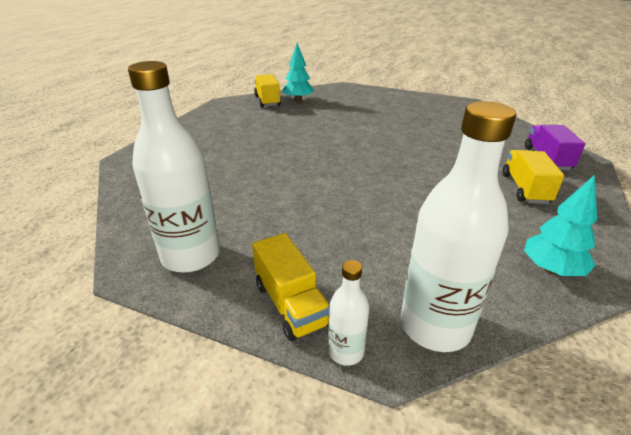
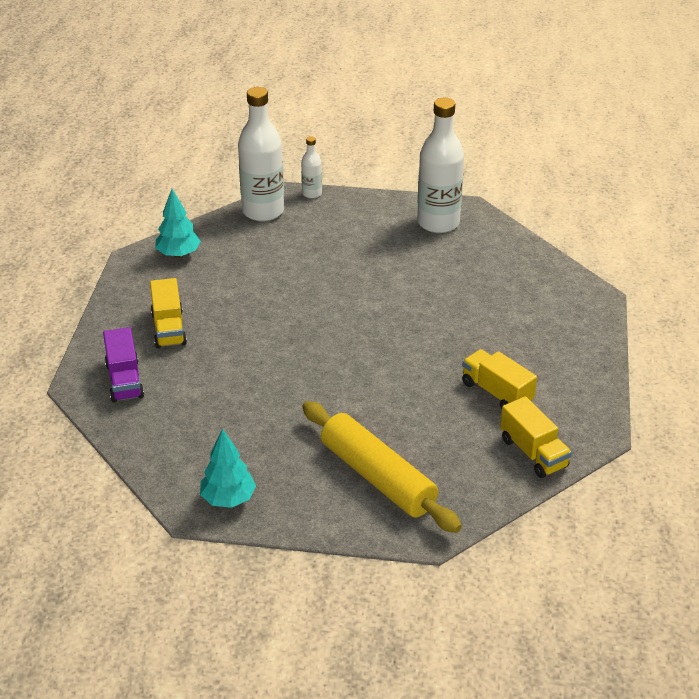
camera: 165 degrees right, 5 degrees up
(290, 304) = (352, 208): yellow truck -> yellow truck (497, 392)
(298, 100) = (485, 465): turquoise tree -> turquoise tree (228, 499)
(360, 102) = (378, 477): none -> yellow rolling pin

